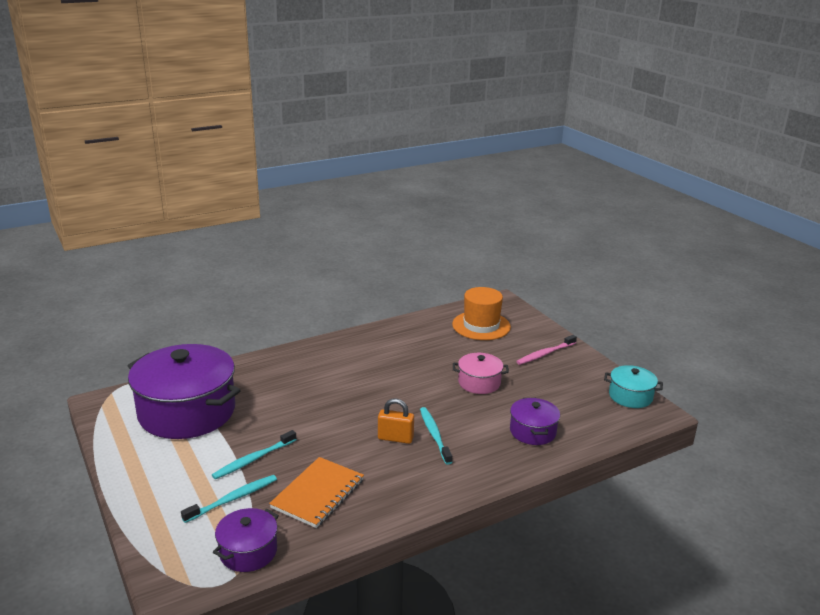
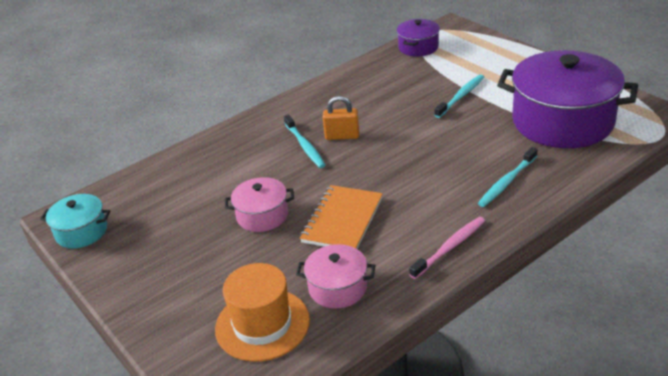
camera: 175 degrees right, 10 degrees up
(233, 499) = (454, 70): turquoise toothbrush -> turquoise toothbrush (506, 182)
(318, 494) = (390, 84): orange notebook -> orange notebook (342, 220)
(431, 334) = (337, 288): none -> pink pot
(532, 431) = (206, 168): purple pot -> none
(545, 354) = (171, 281): pink toothbrush -> pink toothbrush (450, 247)

